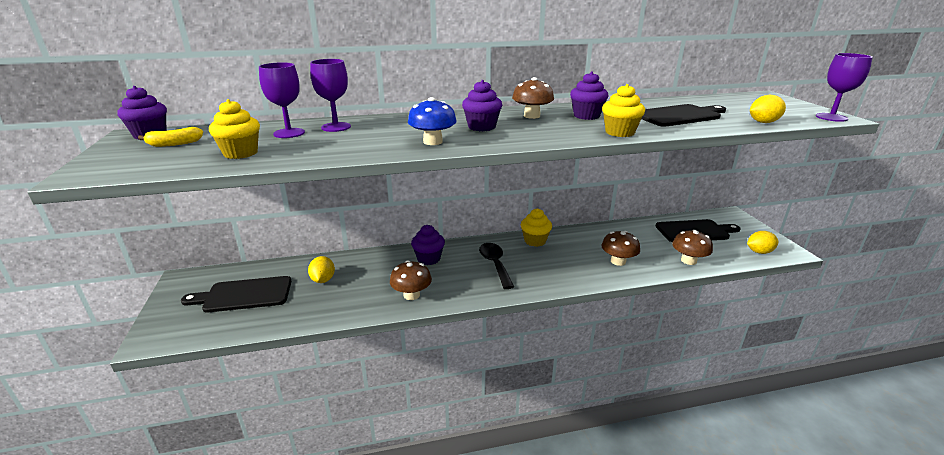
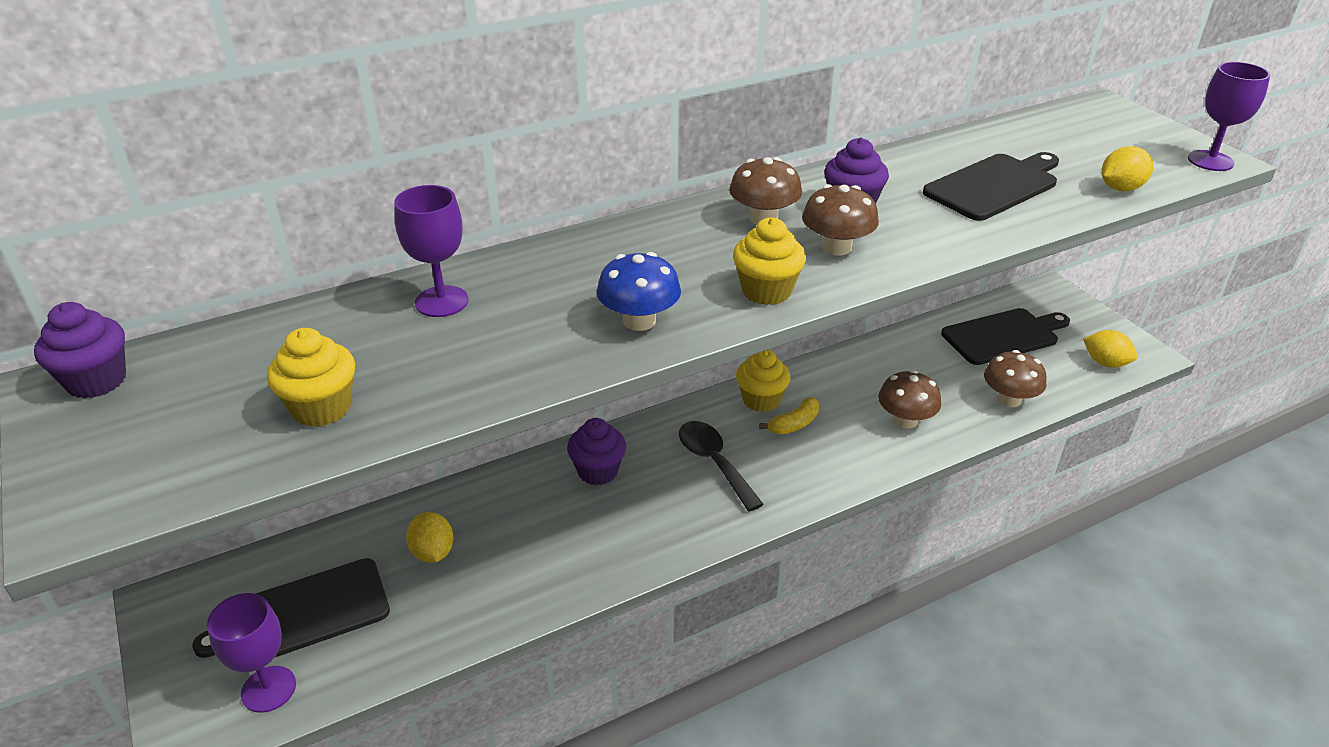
camera: 15 degrees left, 10 degrees up
(174, 144) = (171, 400): yellow banana -> yellow banana (794, 424)
(289, 133) = (367, 334): purple goblet -> purple goblet (268, 689)
(411, 295) = (602, 553): brown mushroom -> brown mushroom (836, 247)
(481, 127) = (697, 264): purple cupcake -> none
(619, 132) = (922, 248): yellow cupcake -> yellow cupcake (766, 291)
(759, 252) = (1105, 363): yellow lemon -> yellow lemon turned 60 degrees clockwise

